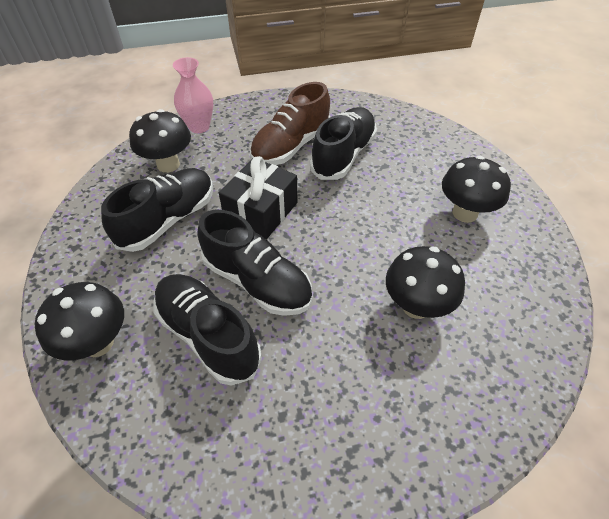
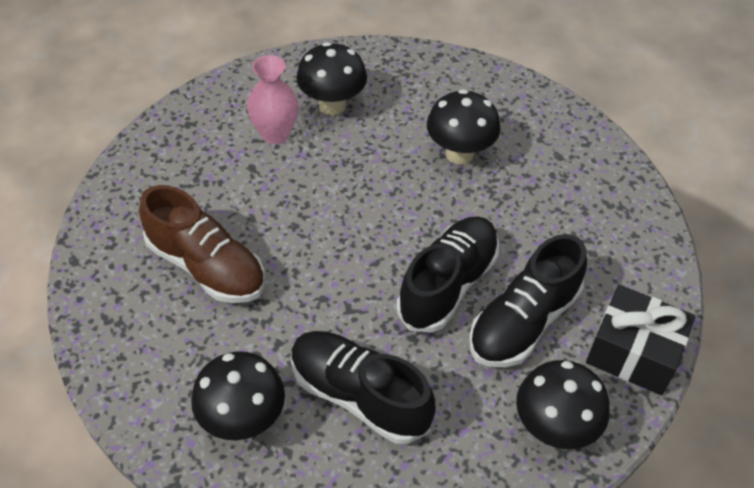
camera: 95 degrees left, 0 degrees up
(199, 127) = (148, 393): pink vase -> pink vase (275, 134)
(261, 211) = (337, 291): black gift -> black gift (633, 352)
(343, 155) = (230, 208): black shoe -> none

